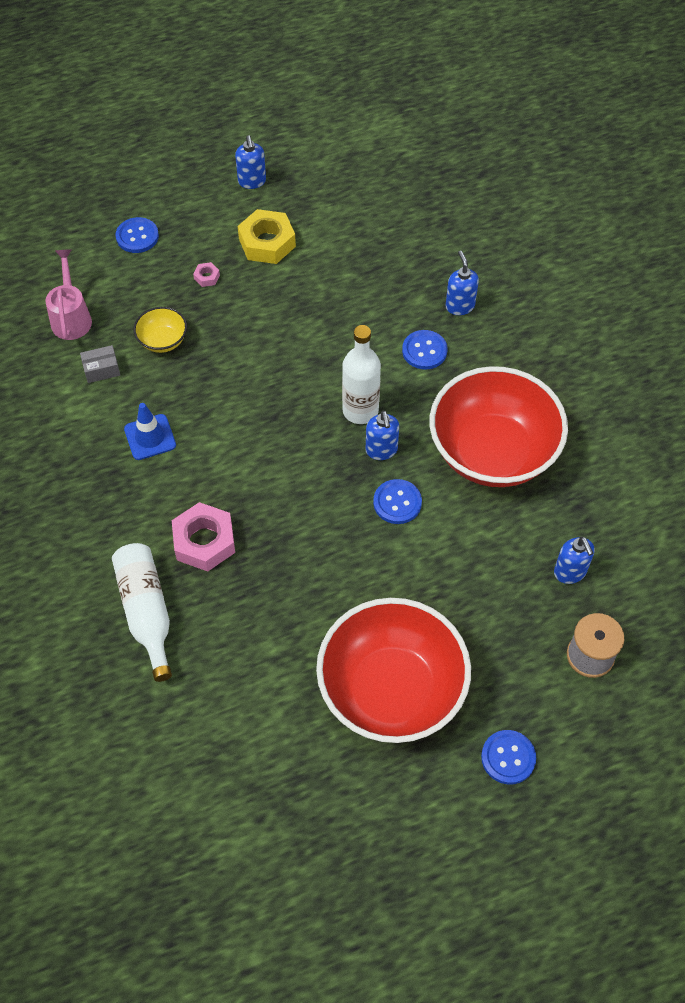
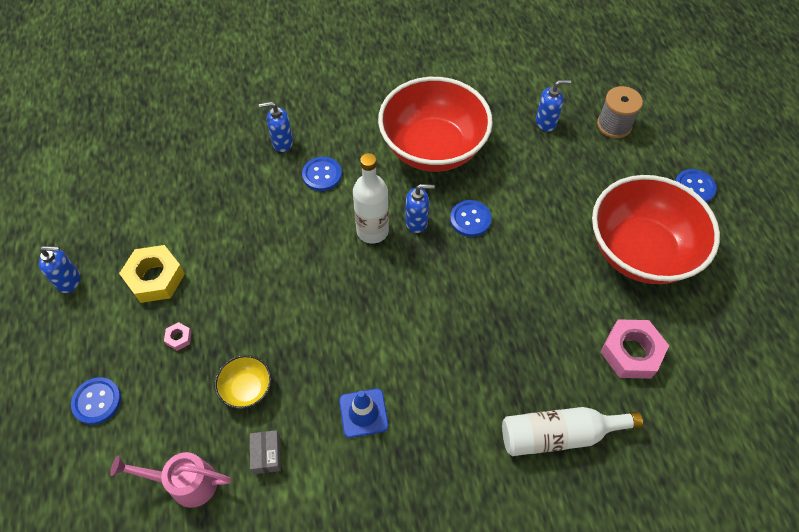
camera: 80 degrees left, 0 degrees up
(204, 541) = (489, 375): pink nut -> pink nut (631, 352)

